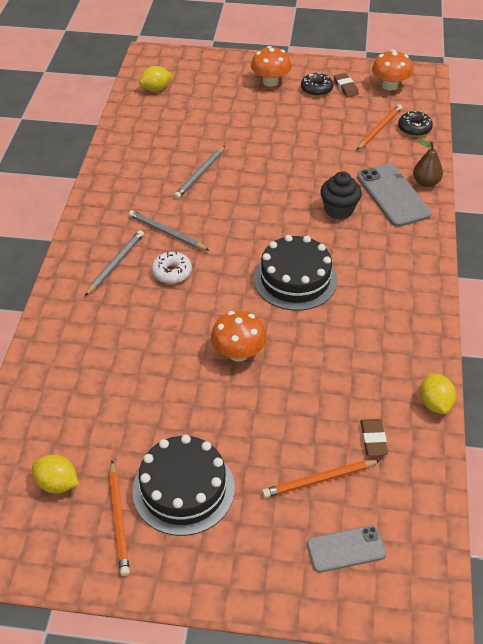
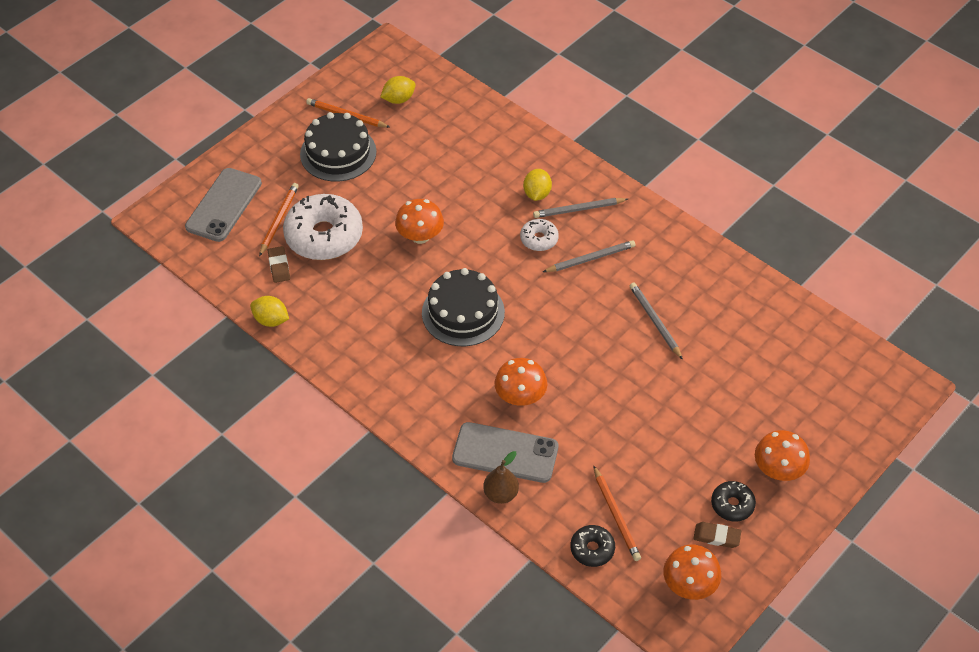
camera: 125 degrees right, 5 degrees up
(115, 264) = (579, 209): grey pencil -> grey pencil turned 105 degrees clockwise
(156, 89) = (832, 358): yellow lemon -> yellow lemon (537, 194)
(304, 427) = (324, 236): none -> white donut
(339, 210) = (520, 396): black cupcake -> orange mushroom
(346, 549) = (224, 205): grey phone -> grey phone, size x1.63
(373, 439) = (279, 266): brown eraser -> brown eraser turned 45 degrees clockwise

